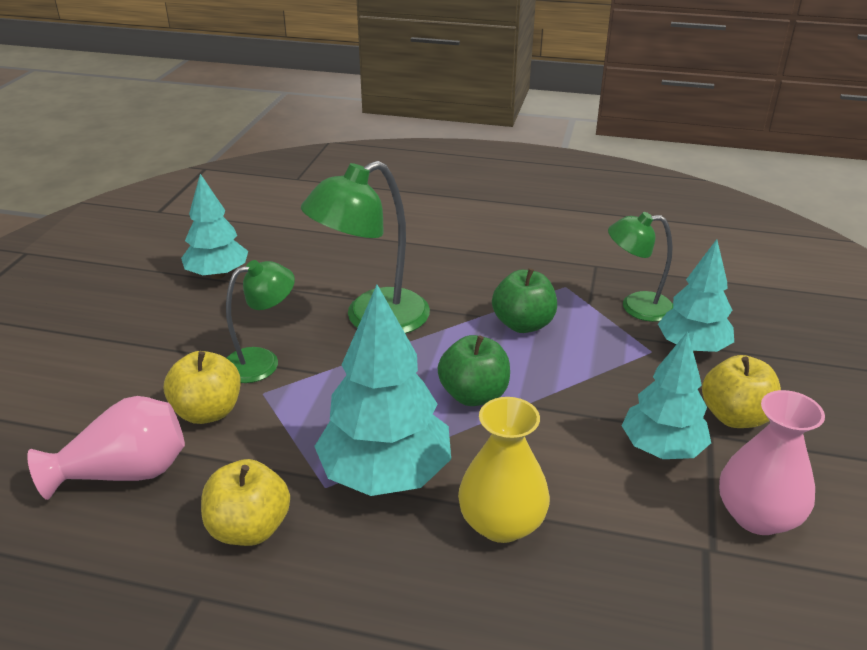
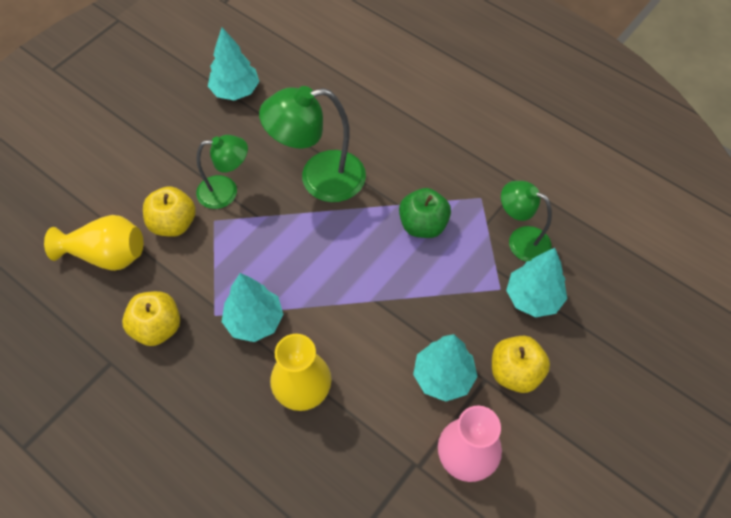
camera: 25 degrees right, 25 degrees up
(125, 473) = (106, 255): pink vase -> yellow vase
(385, 474) = (254, 321): turquoise tree -> turquoise tree, size x0.66
(474, 395) = (347, 278): green apple -> none

